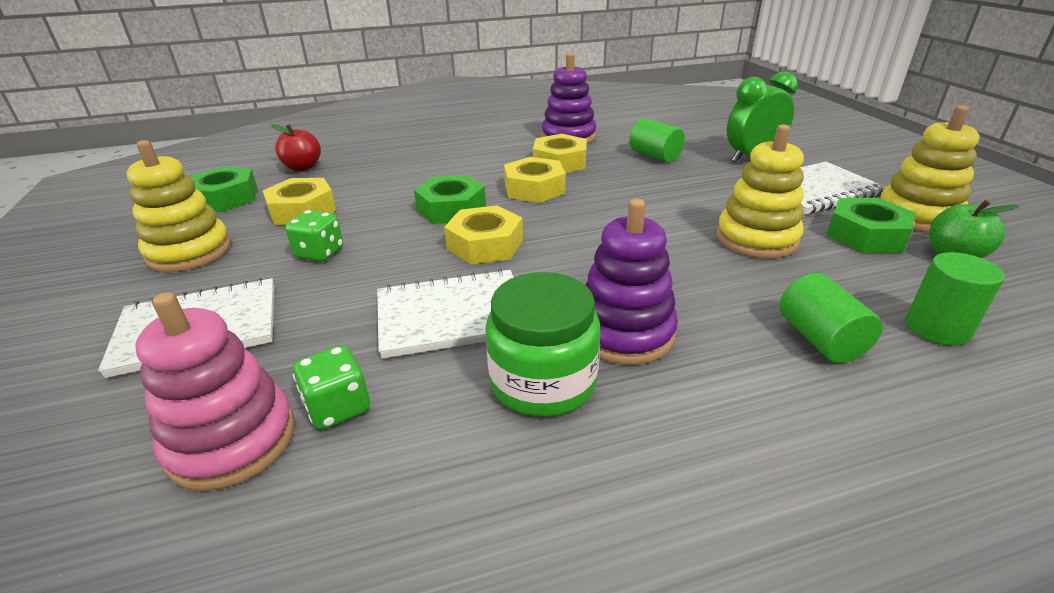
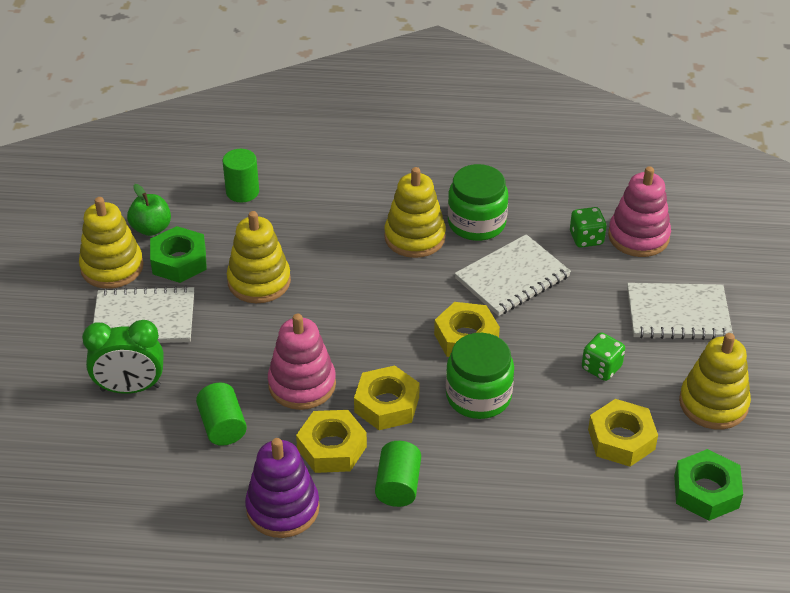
camera: 160 degrees left, 10 degrees up
(302, 167) = (629, 538): red apple -> none
(451, 209) = (478, 396): green nut -> green jar
(452, 315) = (512, 278): white notebook -> white notebook turned 45 degrees counterclockwise
(619, 184) = (302, 384): none -> pink stacking toy
(624, 332) = (414, 237): purple stacking toy -> yellow stacking toy
(820, 339) = (312, 204): green cylinder -> green cylinder (398, 486)

